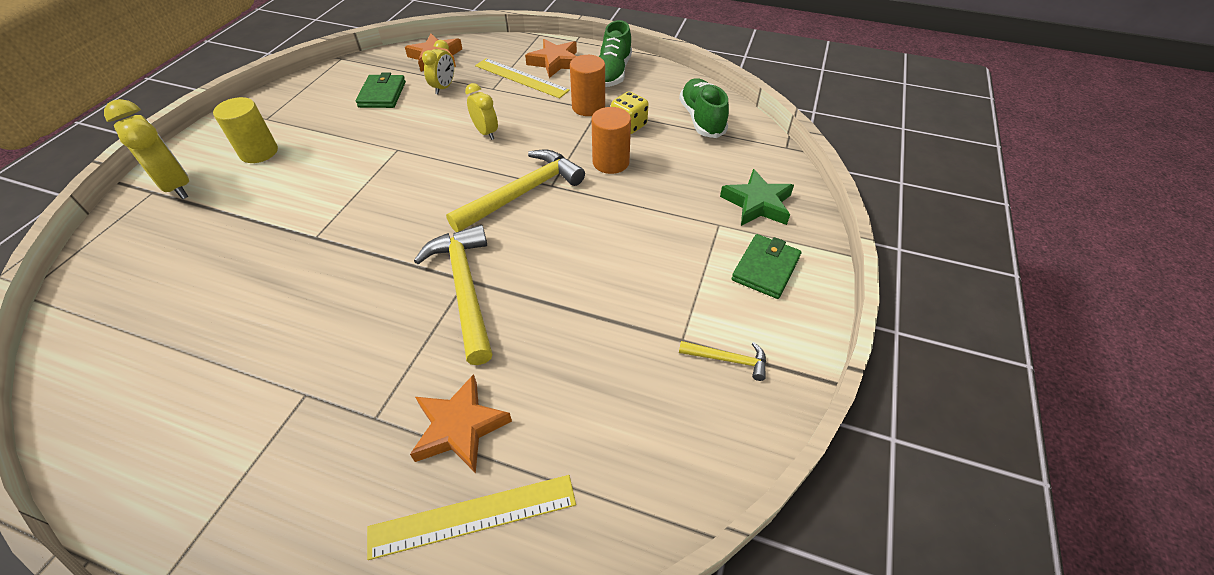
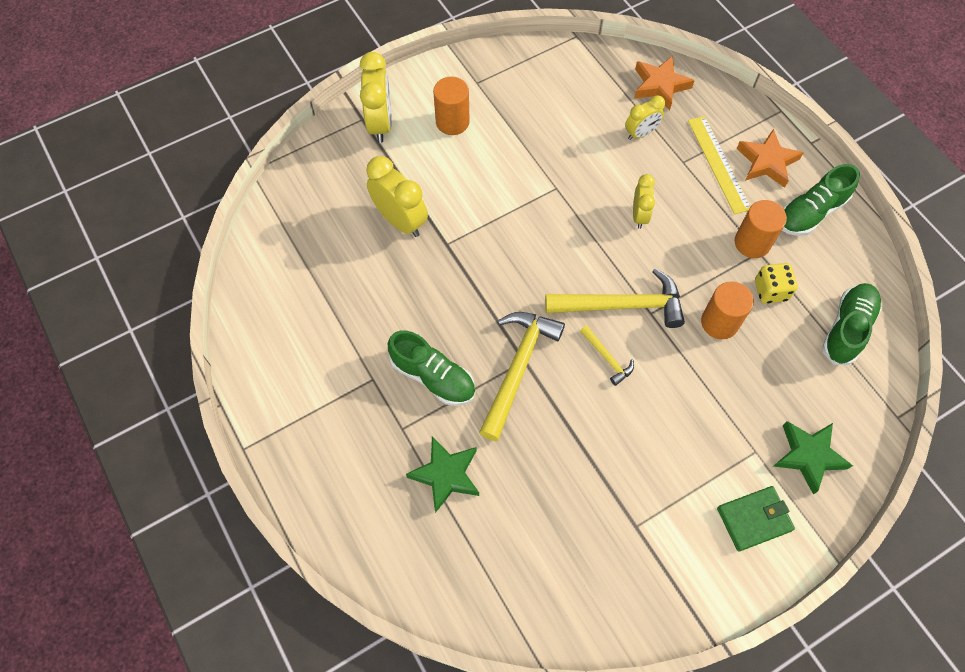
camera: 40 degrees right, 15 degrees up
(249, 245) = (400, 221): none -> yellow clock
(259, 152) = (452, 122): yellow cylinder -> orange cylinder
(378, 349) = (433, 377): none -> green shoe
(382, 94) = (583, 109): green wallet -> none
(460, 427) = (446, 475): orange star -> green star
(473, 516) = (417, 538): yellow ruler -> none
(728, 360) = (654, 567): yellow hammer -> yellow hammer (607, 358)

